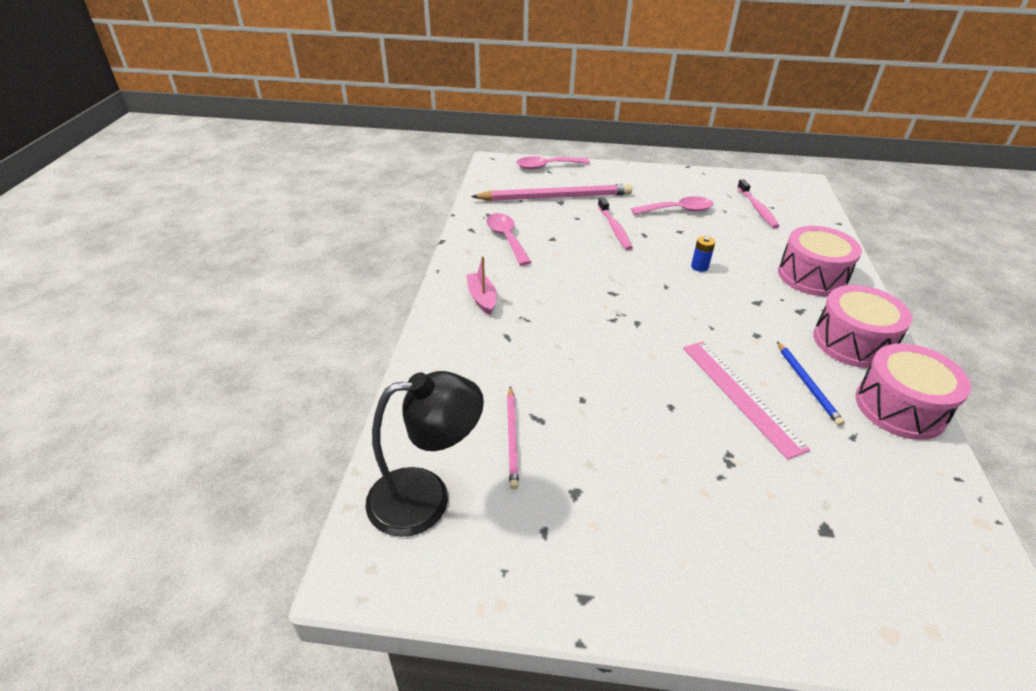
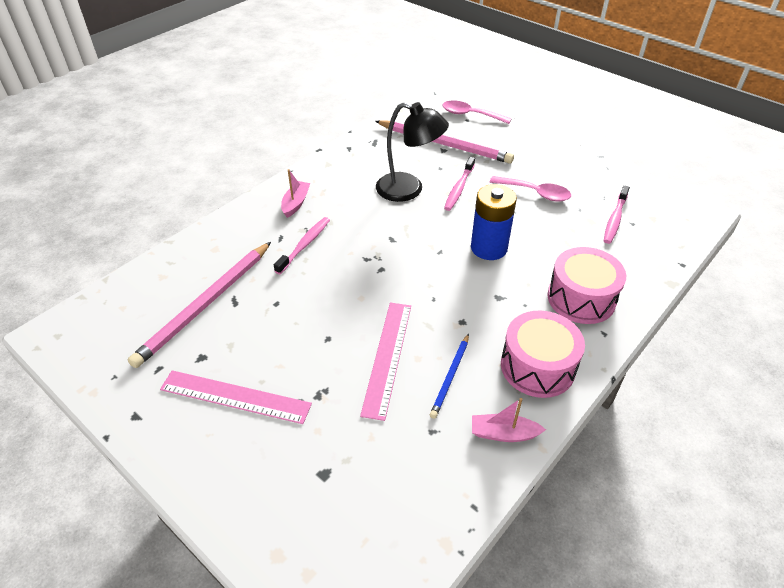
camera: 35 degrees right, 5 degrees up
(426, 498) = (122, 313): black lamp -> black lamp (409, 190)
(506, 238) = (365, 164): pink spoon -> none
(512, 438) = (205, 305): pink pencil -> pink pencil, size x1.96
(540, 332) = (304, 245): none -> pink toothbrush
(659, 510) = (235, 396): none -> pink ruler
(699, 267) = (489, 248): blue battery -> blue battery, size x2.22
(900, 407) = (503, 433): pink drum -> pink boat

